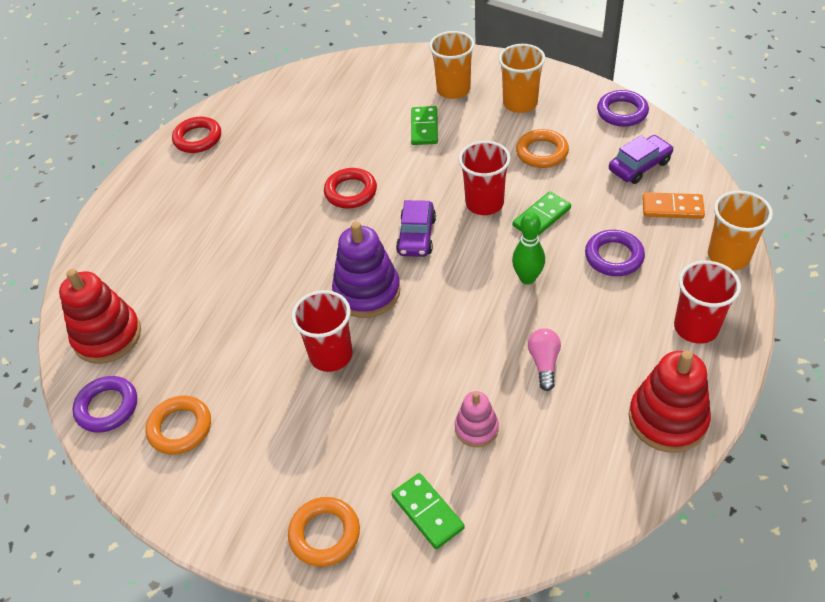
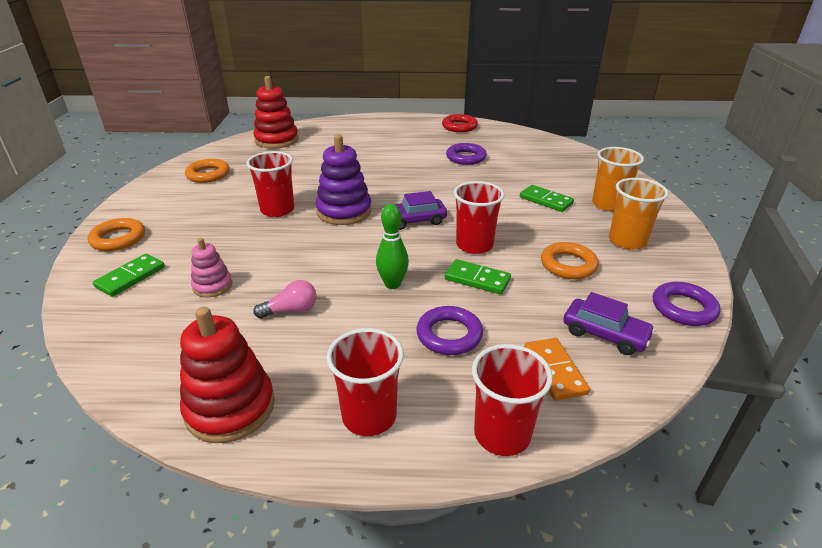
camera: 65 degrees right, 15 degrees down
(107, 407) = (223, 152): purple ring -> purple ring (466, 157)
(351, 192) = (446, 185): red ring -> none
(424, 128) = (546, 200): green domino -> green domino turned 60 degrees clockwise
(728, 256) = (502, 434): orange cup -> red cup

